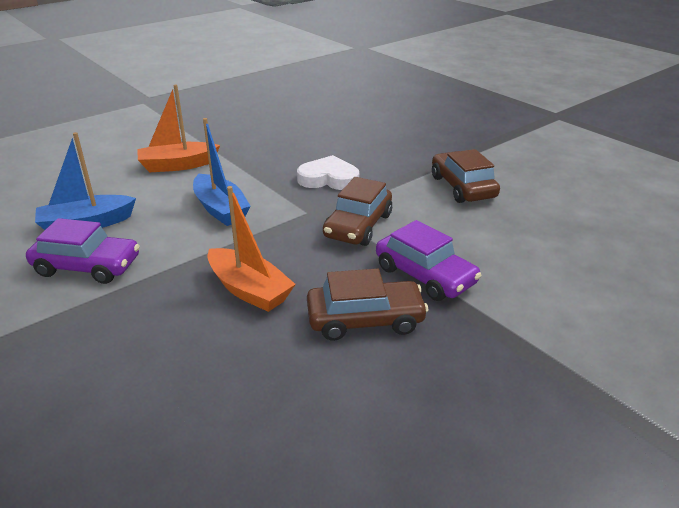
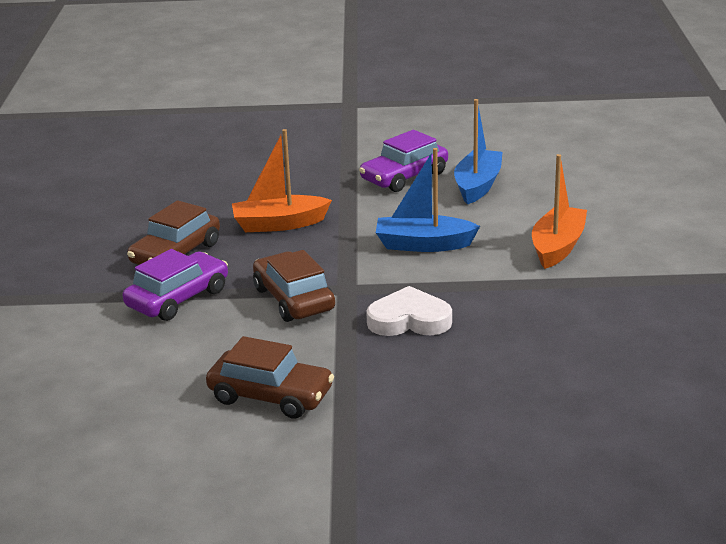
camera: 130 degrees right, 5 degrees down
(328, 179) = (409, 320): white heart -> white heart turned 135 degrees counterclockwise
(425, 275) = (178, 298): purple car -> purple car turned 135 degrees clockwise

